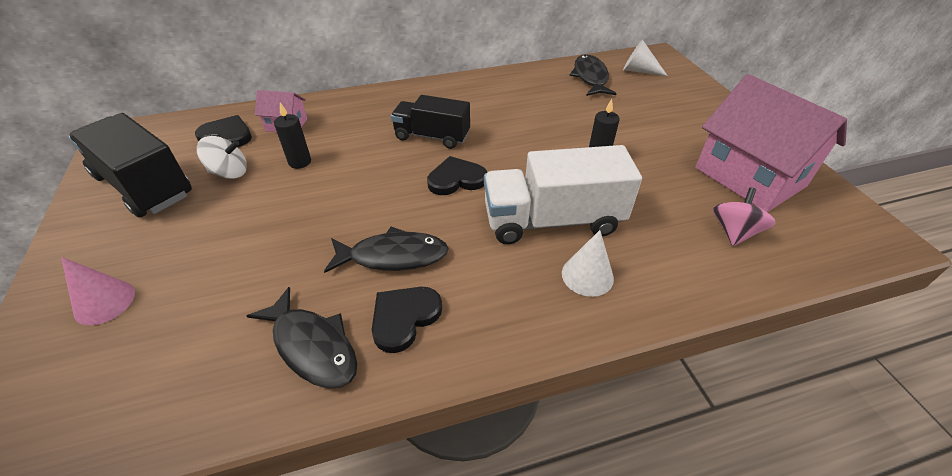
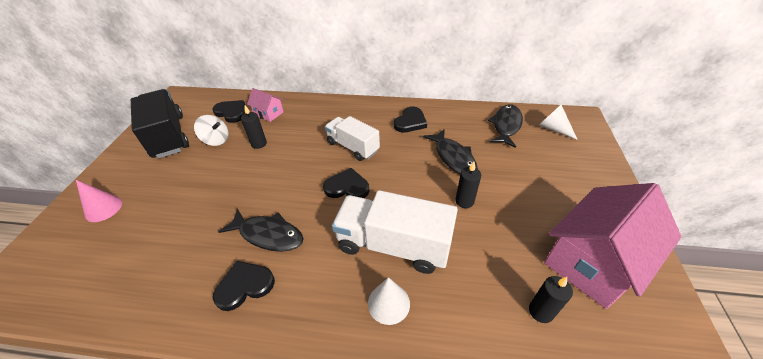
camera: 25 degrees right, 0 degrees up
(312, 346) = (181, 284): black fish -> black fish (453, 157)
(432, 136) = (353, 147): black truck -> white truck
(483, 95) = (410, 122): none -> black heart
(734, 232) = (541, 311): pink spinning top -> black candle
(749, 177) = (592, 262): pink house -> pink house turned 60 degrees clockwise

